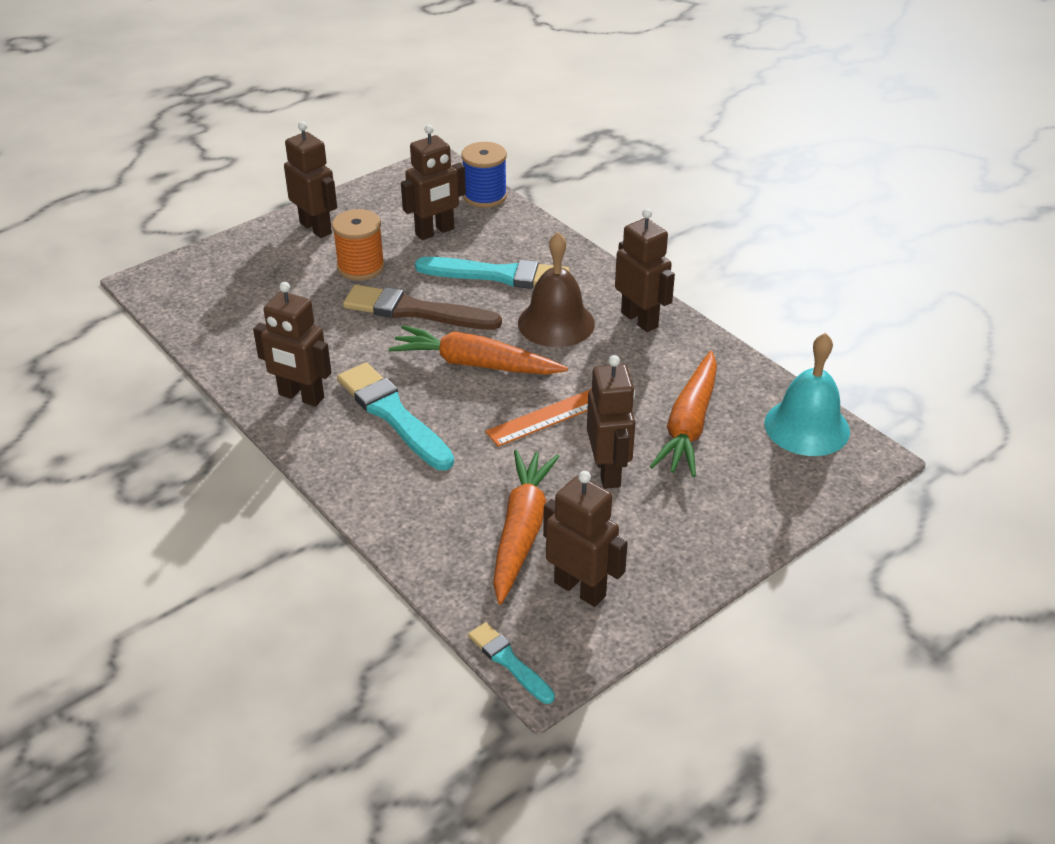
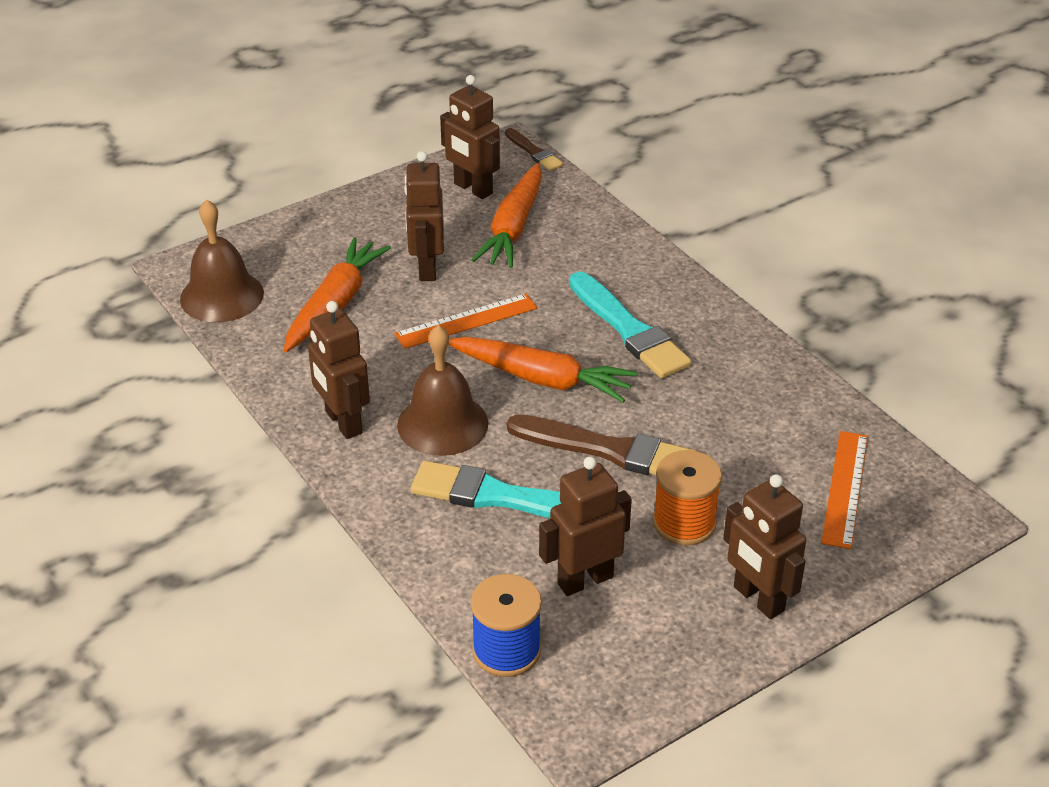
camera: 175 degrees left, 0 degrees up
(230, 295) = (845, 488): none -> orange ruler
(301, 396) = (727, 353): brown robot -> none
(509, 661) = (534, 152): turquoise brush -> brown brush
(807, 427) = (222, 296): turquoise bell -> brown bell

